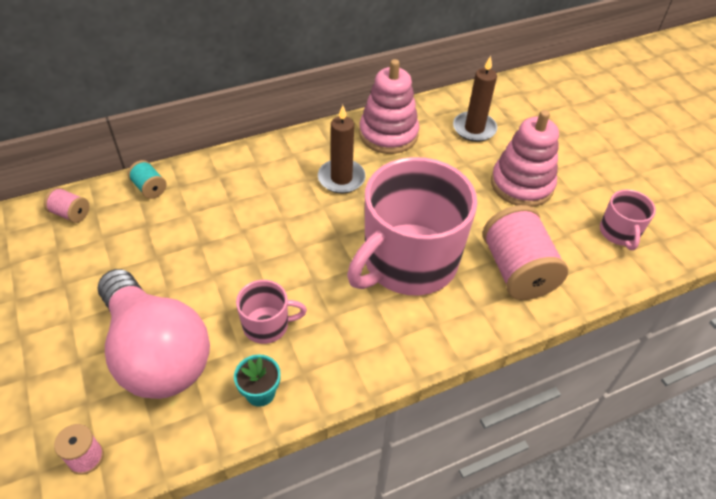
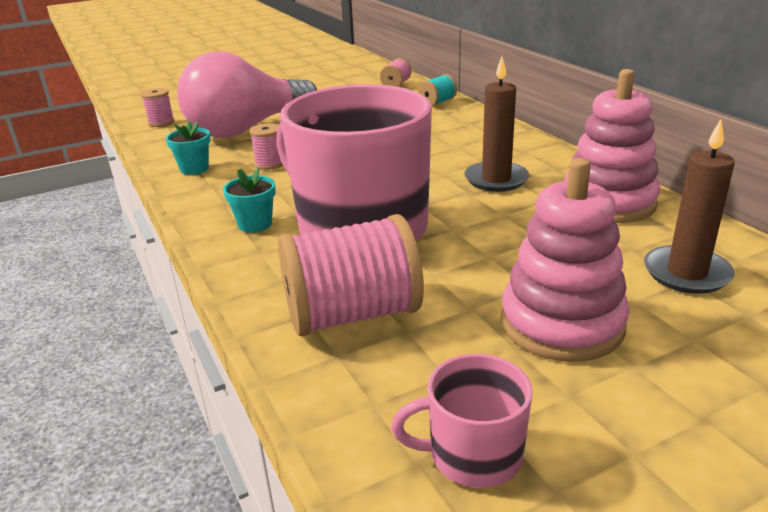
camera: 90 degrees right, 20 degrees down
(267, 325) = (270, 164): pink mug -> pink spool
(393, 329) = (255, 224): none -> turquoise flower pot

